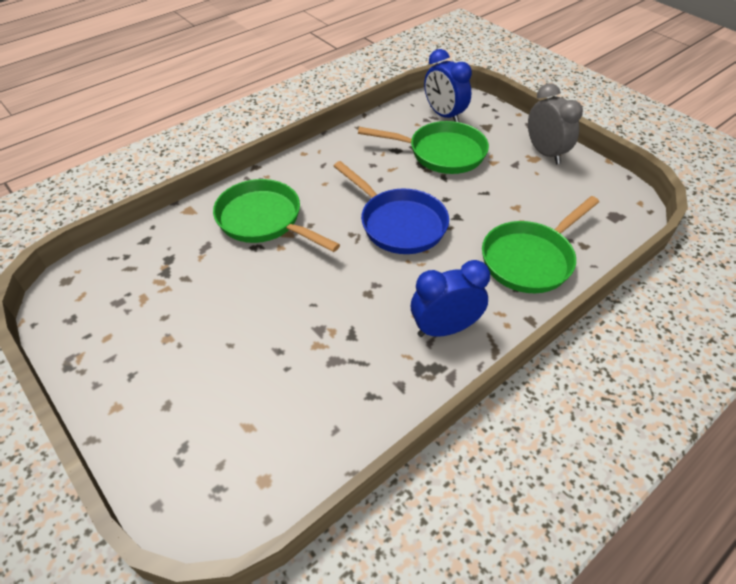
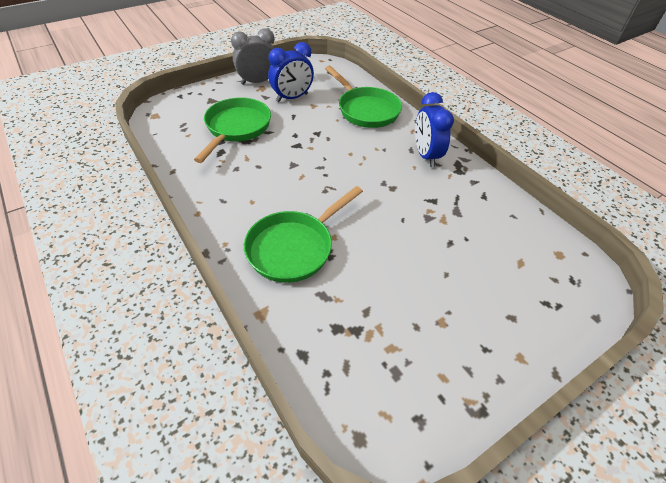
camera: 85 degrees left, 0 degrees up
(399, 223) = (318, 162): blue pan -> none
(444, 115) = (183, 118): blue clock -> blue clock (292, 98)

